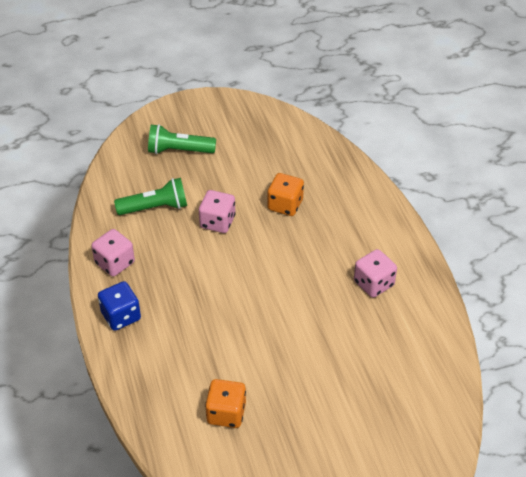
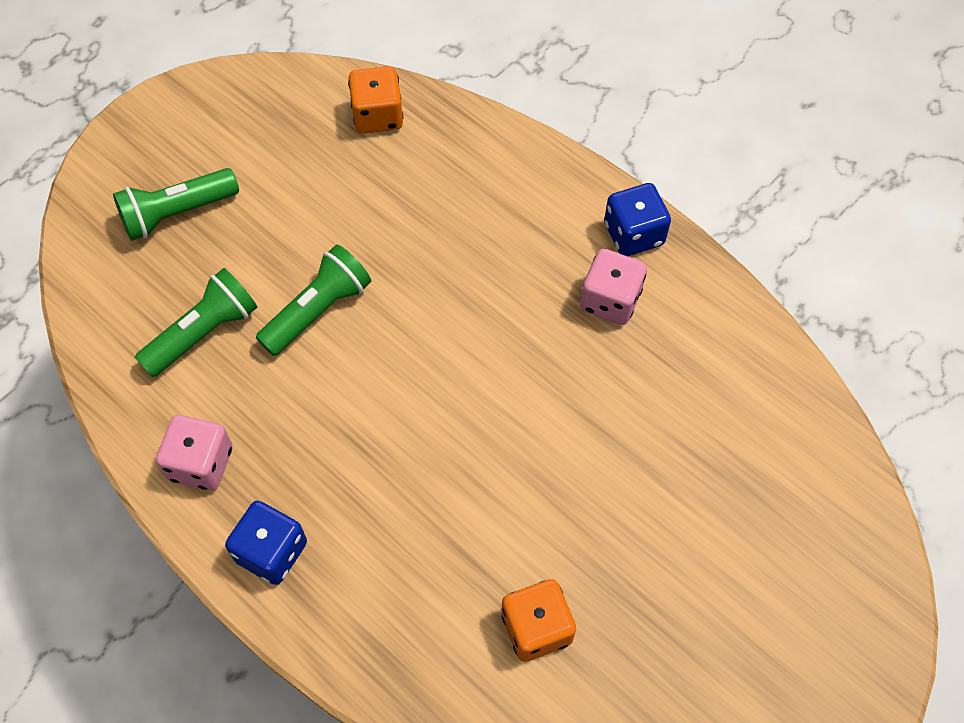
camera: 30 degrees left, 15 degrees up
(217, 222) = (318, 310): pink dice -> green flashlight
(285, 205) = (402, 231): orange dice -> orange dice (378, 116)
(409, 258) = (633, 234): none -> blue dice

